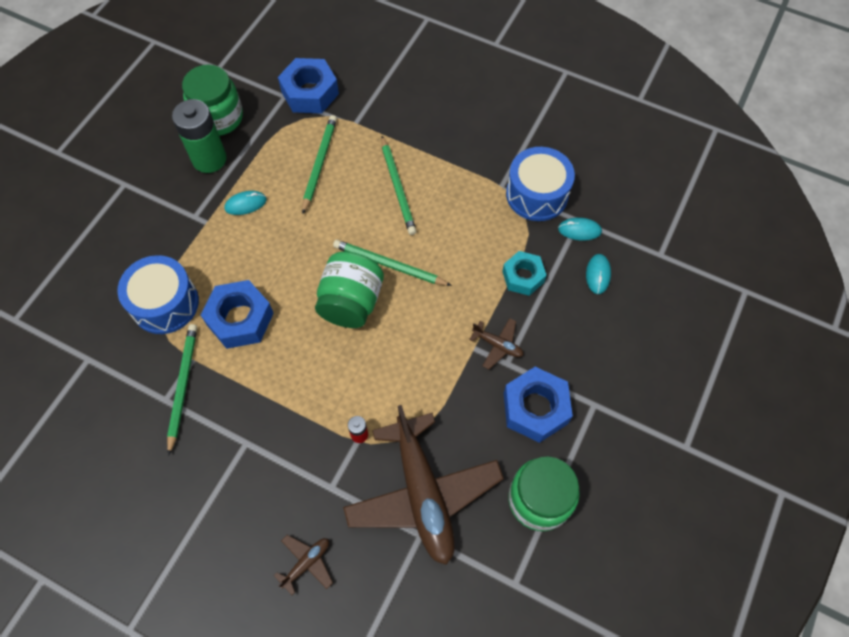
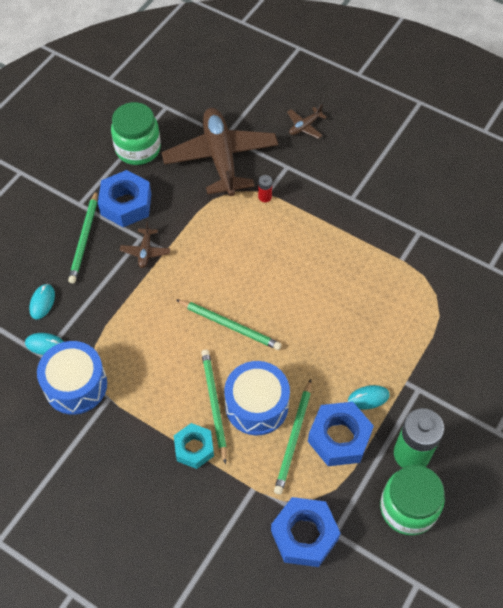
camera: 175 degrees left, 5 degrees down
(165, 303) = (432, 307): blue drum -> blue drum (256, 405)
(182, 386) = (406, 240): green pencil -> green pencil (84, 239)
(240, 319) = (364, 288): blue nut -> blue nut (339, 438)
(351, 302) = (266, 295): green jar -> none
(497, 345) = (145, 251): brown plane -> brown plane turned 120 degrees counterclockwise
(523, 277) = (110, 306): turquoise nut -> turquoise nut (194, 448)

